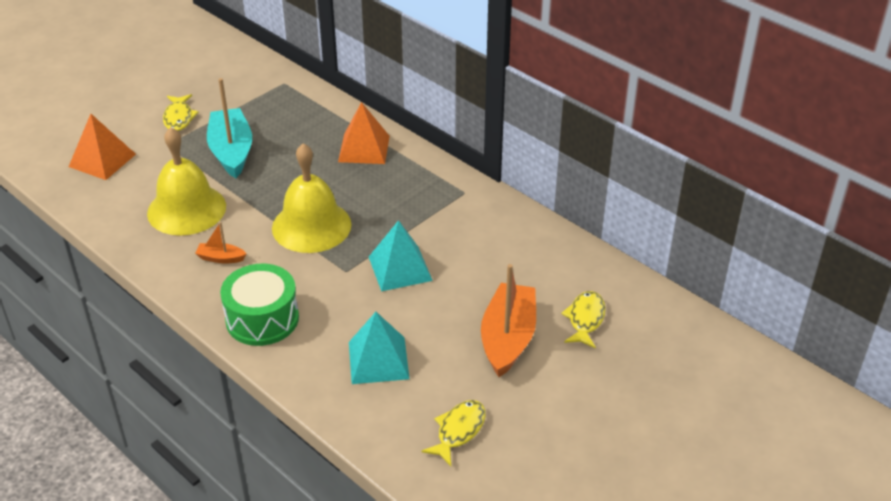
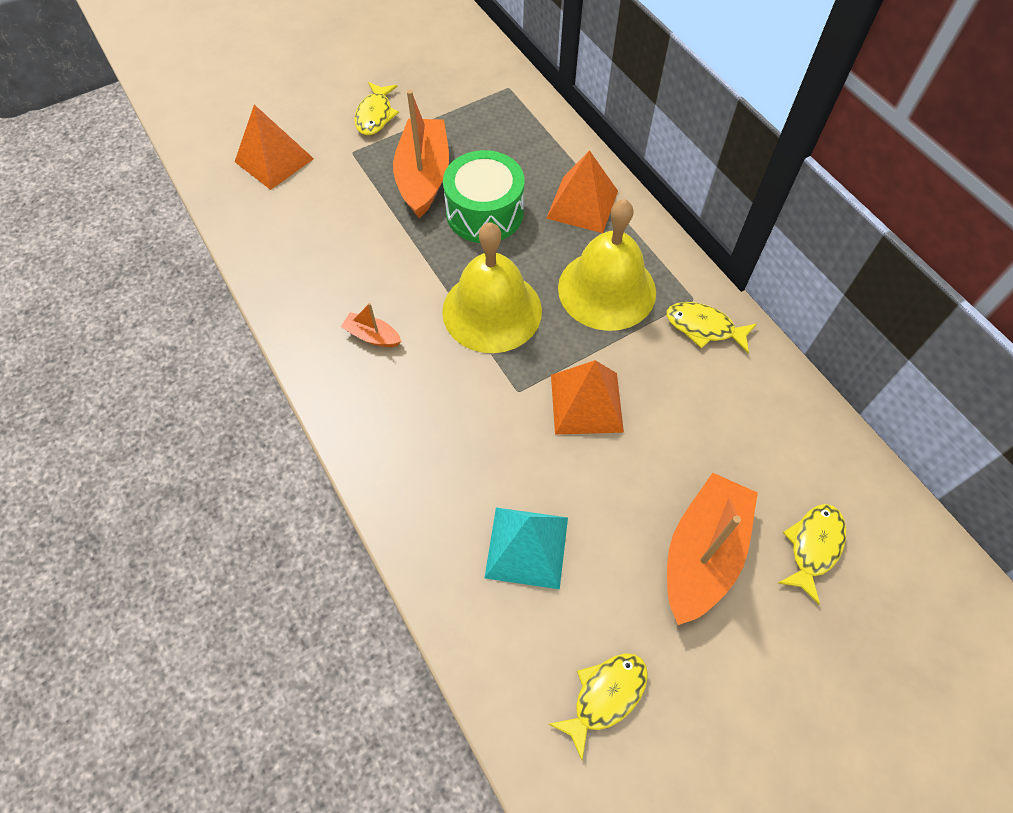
camera: 15 degrees right, 20 degrees up
(186, 209) = (351, 253): yellow bell -> yellow bell (607, 289)
(231, 151) = (423, 177): turquoise boat -> orange boat
(262, 319) = (399, 443): green drum -> green drum (484, 212)
(400, 268) = (586, 403): turquoise pyramid -> orange pyramid
(476, 208) = (704, 328): none -> yellow fish

